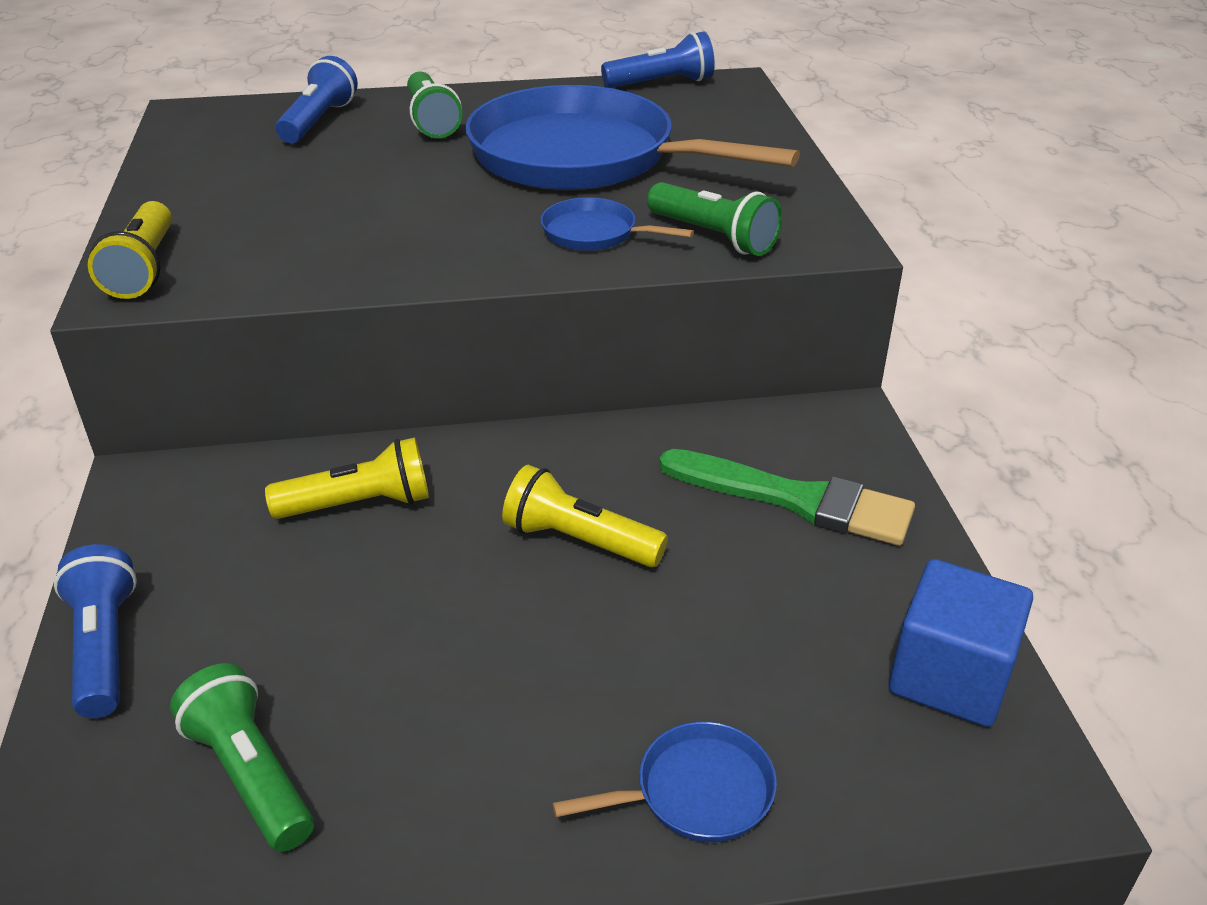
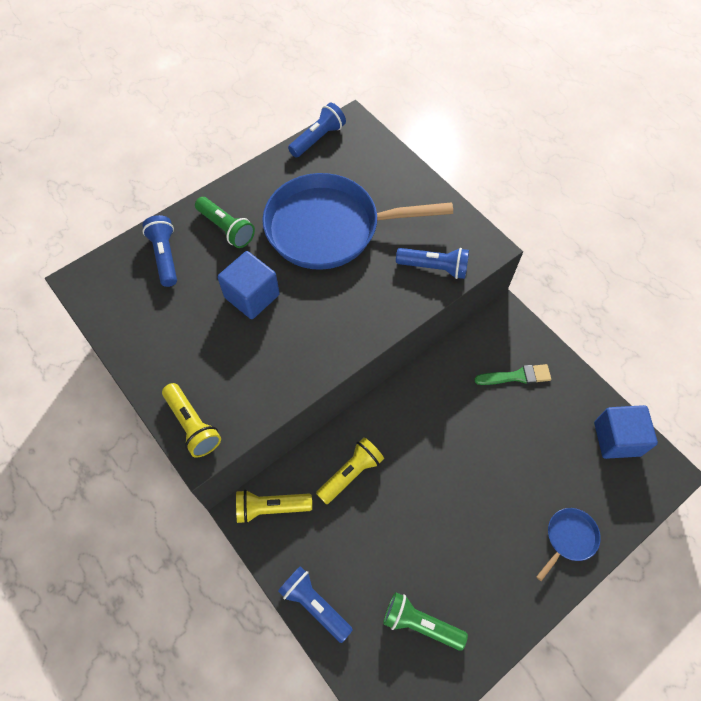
camera: 30 degrees left, 25 degrees up
(389, 183) = (252, 296): none -> blue cube
(579, 540) = (451, 444): yellow flashlight -> yellow flashlight (271, 508)
(594, 233) = (381, 290): blue pan -> none
(714, 237) = (434, 268): green flashlight -> blue flashlight
(796, 499) = (516, 376): green brush -> green brush, size x0.66

